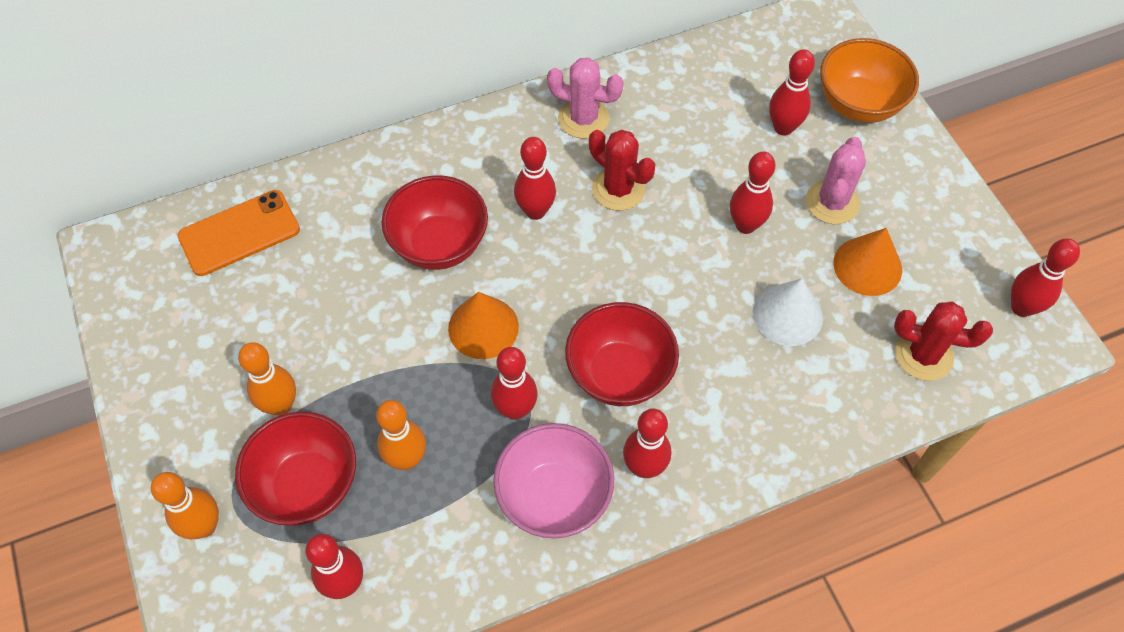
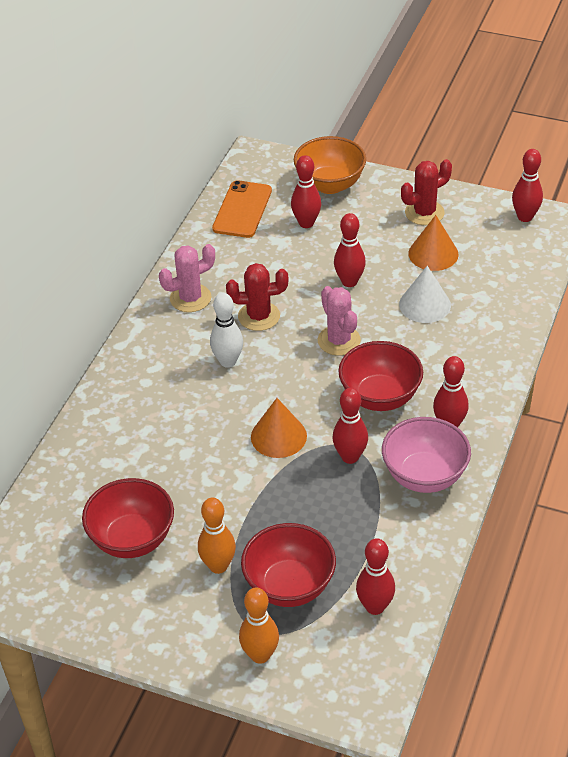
camera: 45 degrees left, 15 degrees down
(239, 233) = (63, 511): orange phone -> orange phone (242, 210)
(407, 459) = (326, 527): orange bowling pin -> none
(439, 244) = (196, 419): red bowl -> red bowl (132, 539)
(535, 211) = (228, 361): red bowling pin -> white bowling pin
(832, 202) = (378, 239): pink cactus -> pink cactus (339, 340)
(923, 355) = (509, 271): red cactus -> red cactus (424, 213)

